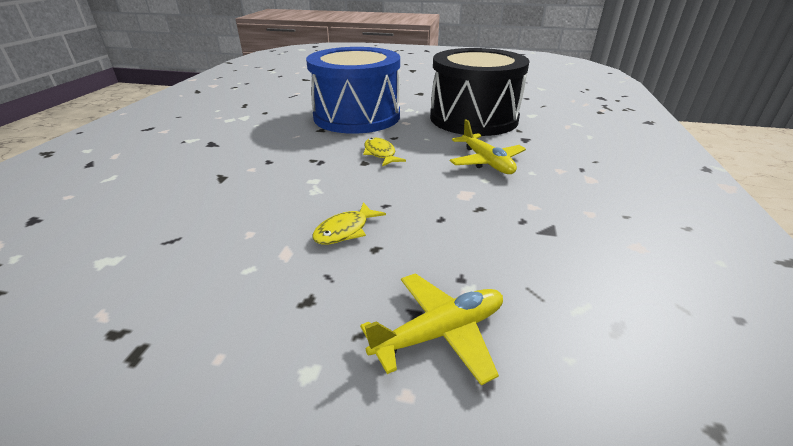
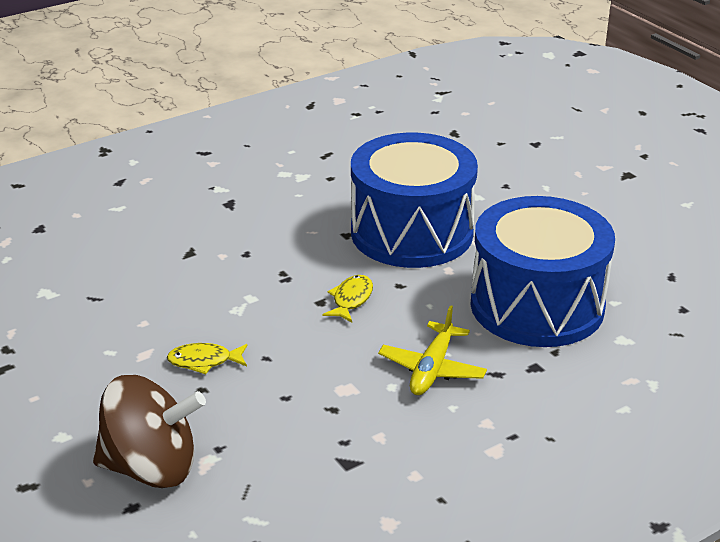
camera: 45 degrees right, 0 degrees up
(440, 332) = (151, 467): yellow plane -> brown spinning top
(473, 118) = (537, 305): black drum -> blue drum

